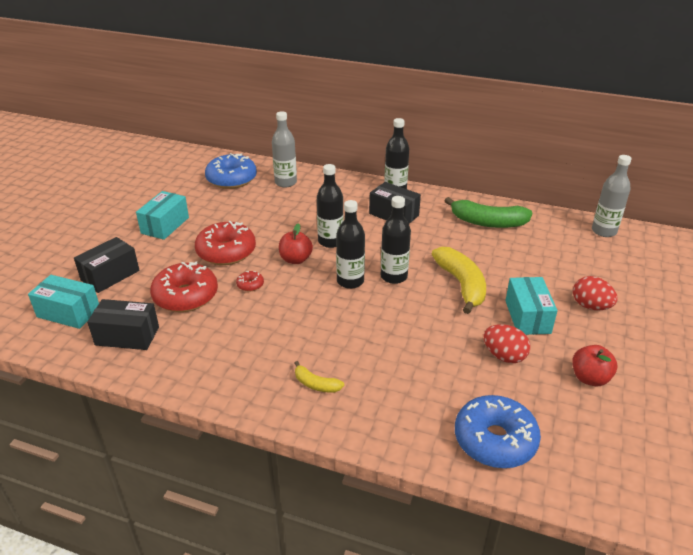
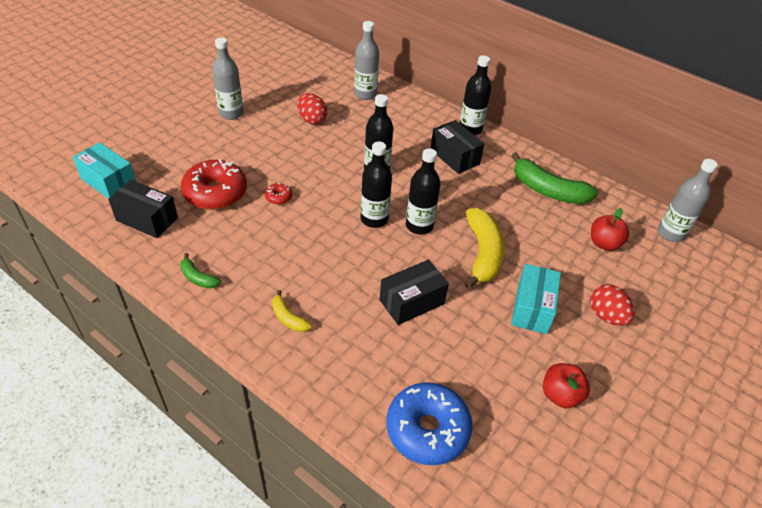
camera: 15 degrees right, 10 degrees up
(110, 275) = (160, 153): black box -> black box (412, 302)
(165, 225) = (231, 113): turquoise box -> grey bottle
(208, 374) = (198, 278): none -> green banana
(226, 252) = (273, 156): red donut -> none
(231, 179) = (315, 78): blue donut -> none
(295, 259) = (333, 181): red apple -> red apple (604, 243)
(504, 356) = (484, 344): red egg -> red egg (312, 120)

